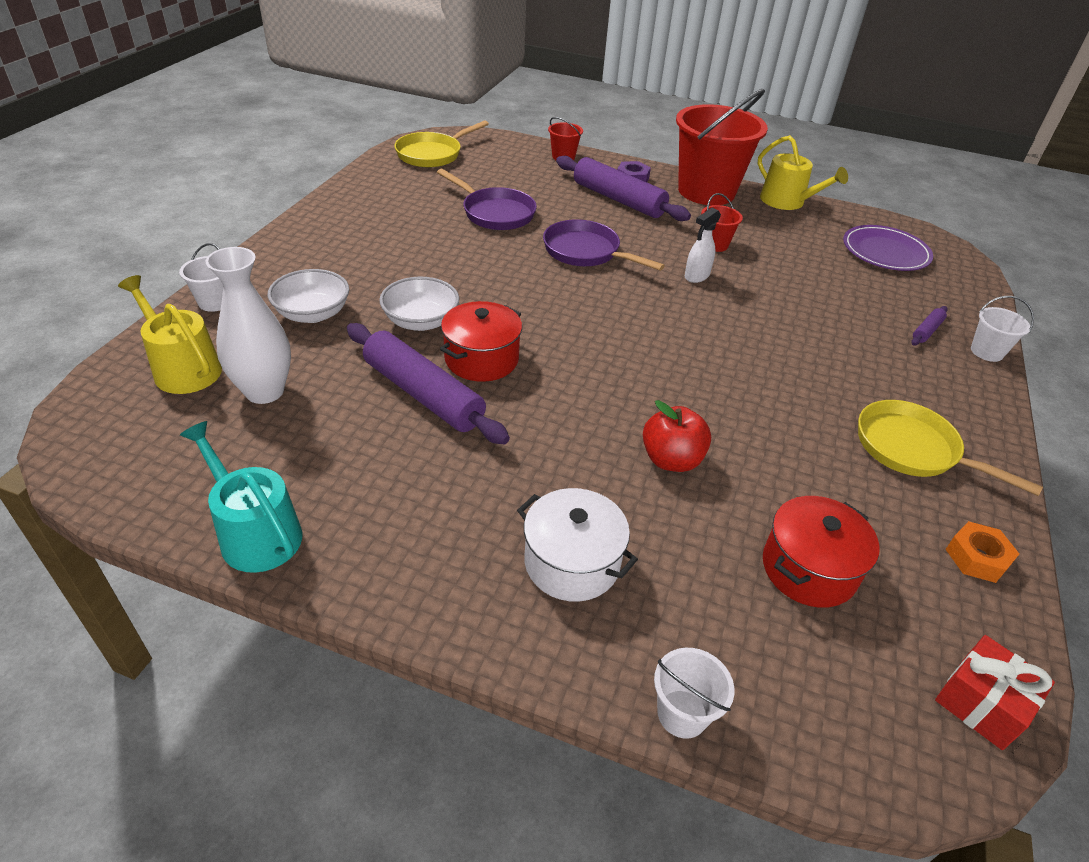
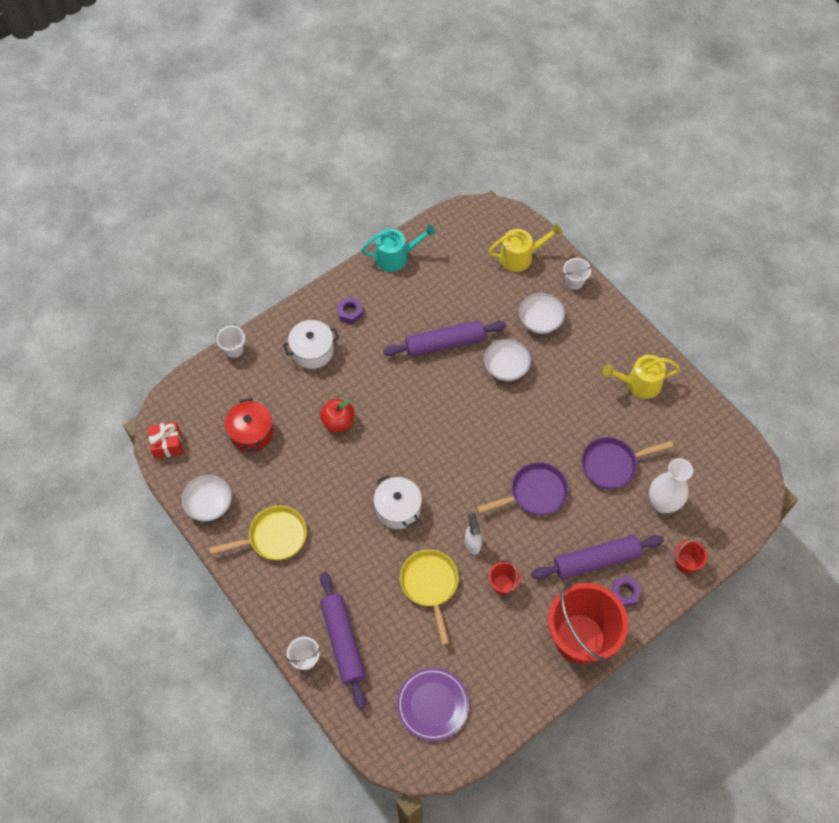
camera: 125 degrees right, 20 degrees up
(264, 391) = (483, 282): white vase -> white vase (662, 503)
(432, 154) = (727, 466): yellow pan -> yellow pan (430, 585)
(442, 545) = (350, 313): none -> purple nut
(481, 359) = (457, 380): red pot -> none
(727, 346) = (398, 508): none -> white pot
(787, 202) = (535, 692): yellow watering can -> yellow watering can (639, 383)
(926, 331) = (343, 641): purple rolling pin -> purple rolling pin, size x2.30
(977, 558) = (209, 504): orange nut -> white bowl

